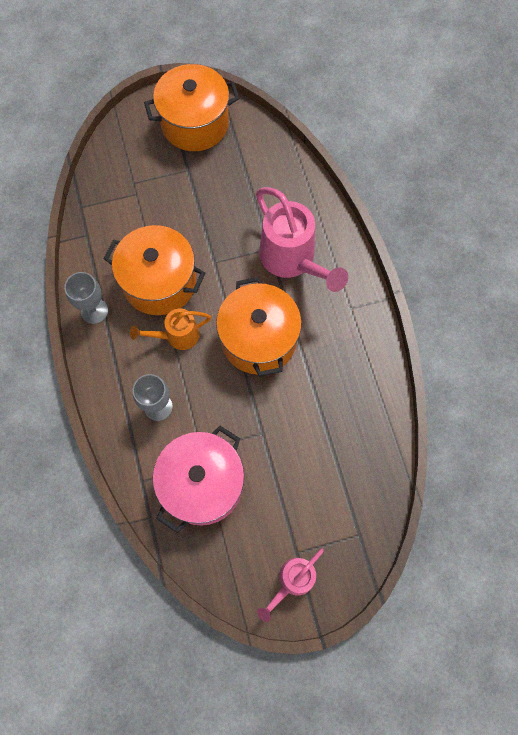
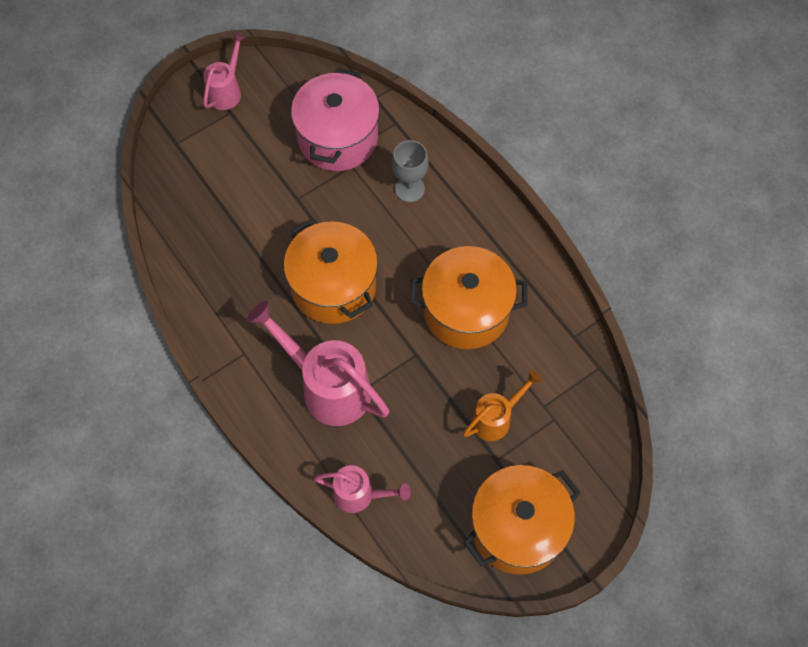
camera: 160 degrees right, 5 degrees down
(94, 311) = (520, 258): grey goblet -> none
(177, 336) = (421, 261): orange watering can -> orange watering can (495, 418)
(296, 178) = (359, 494): none -> pink watering can

